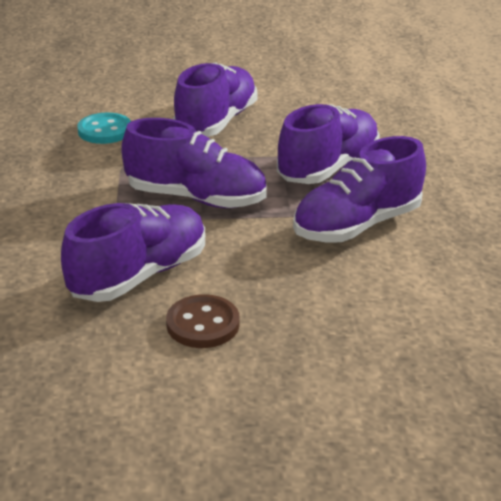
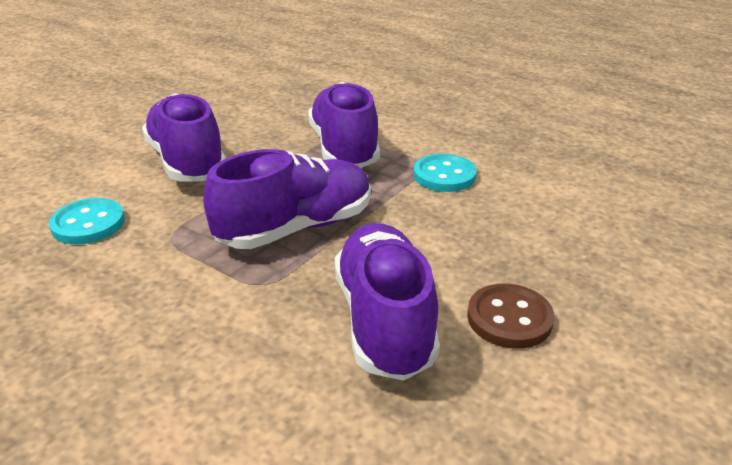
camera: 50 degrees left, 0 degrees up
(357, 225) = (444, 175): purple shoe -> turquoise button

